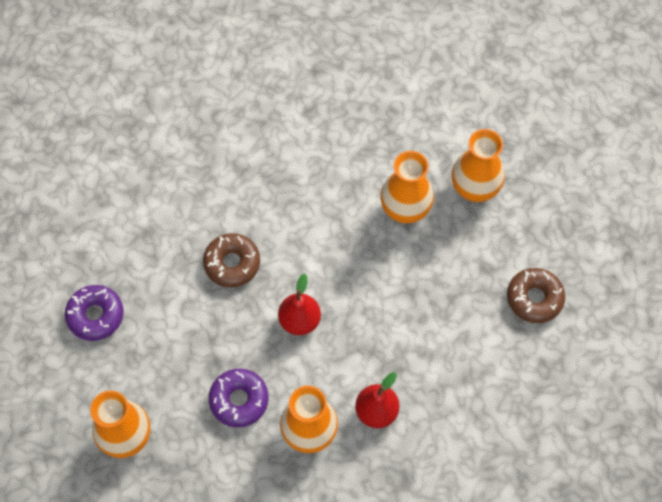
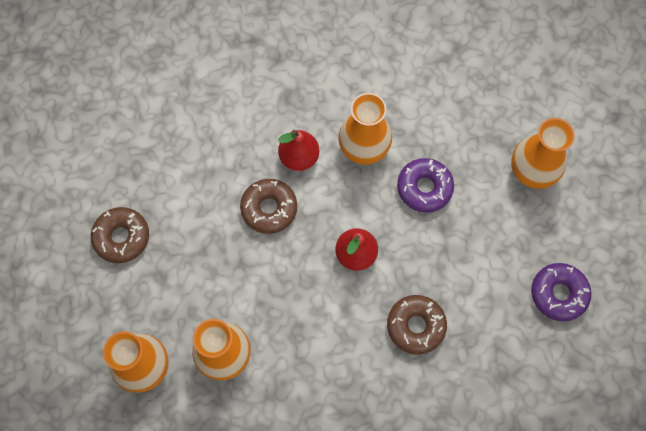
camera: 170 degrees left, 5 degrees up
(395, 351) = (269, 208): none -> brown donut

